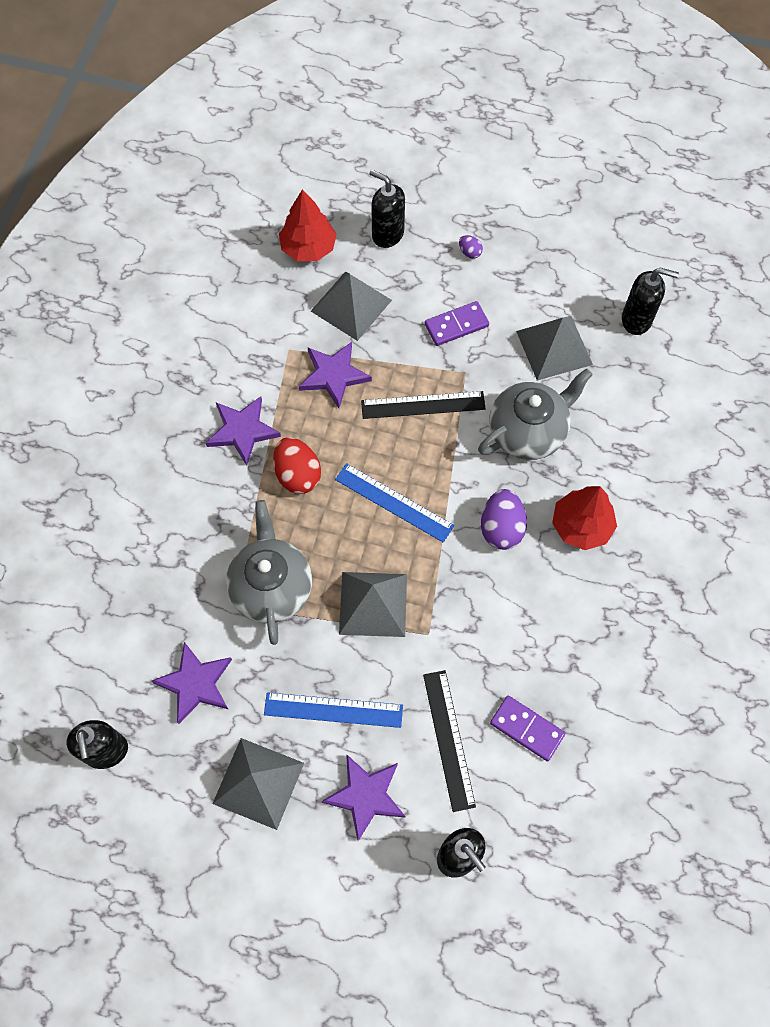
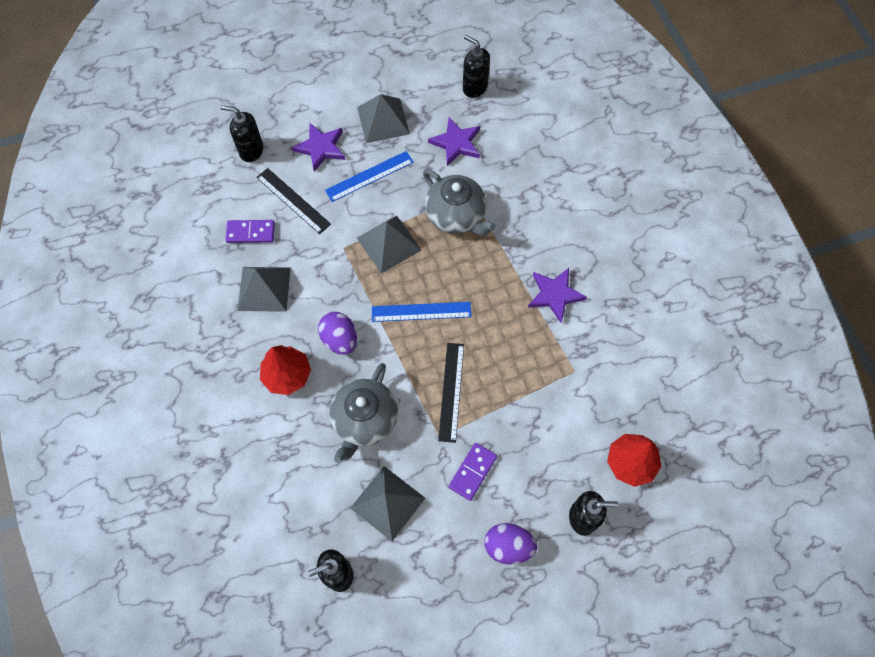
camera: 145 degrees right, 0 degrees up
(298, 475) = (496, 290): red egg -> none
(334, 375) = (528, 372): purple star -> none
(351, 305) = (560, 435): grey pyramid -> grey pyramid (264, 288)
(423, 405) = (451, 391): black ruler -> black ruler turned 45 degrees counterclockwise
(469, 252) = (508, 546): purple egg -> purple egg, size x2.04

